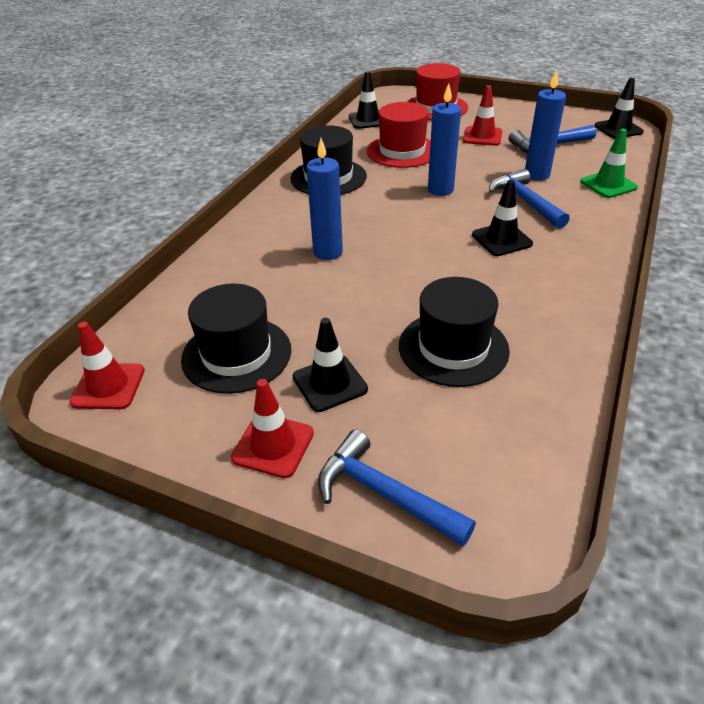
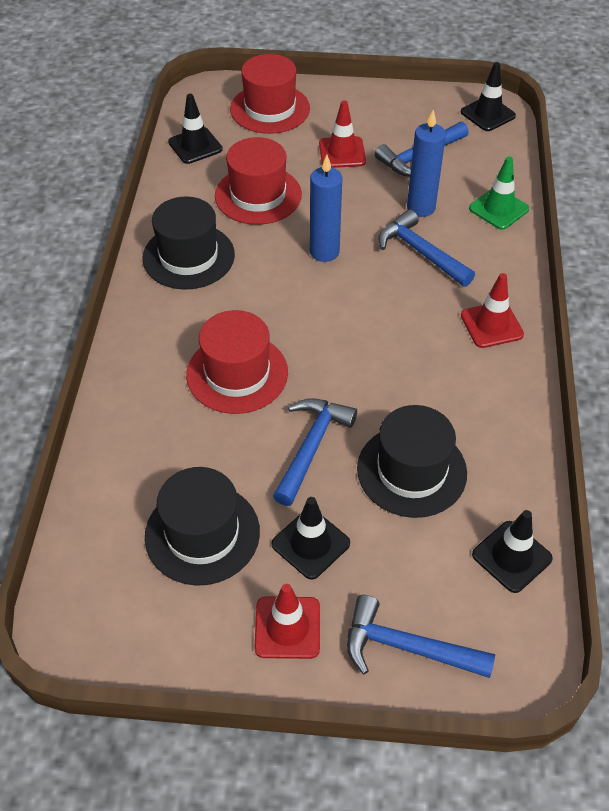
camera: 20 degrees left, 10 degrees up
(108, 386) = (88, 608): red traffic cone -> red traffic cone (491, 325)
(328, 252) = (237, 373): blue candle -> red hat
(366, 312) = (311, 447): none -> blue hammer
(501, 239) = (413, 314): black traffic cone -> black traffic cone (511, 556)

